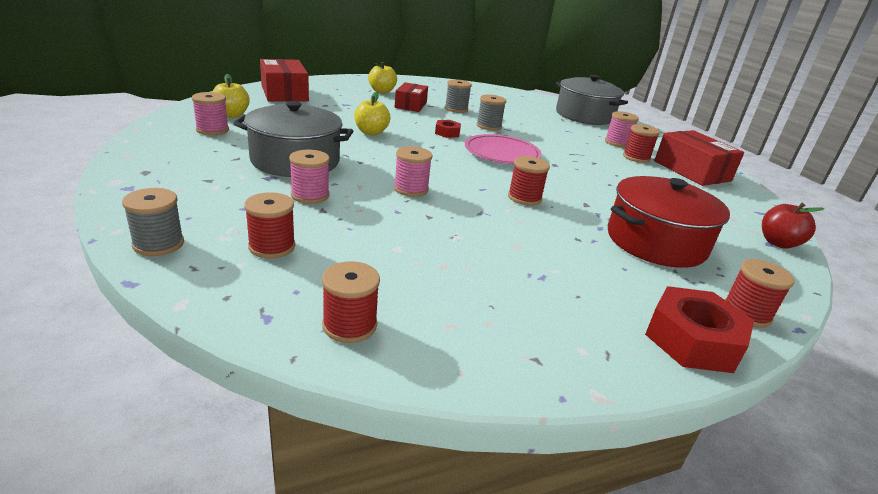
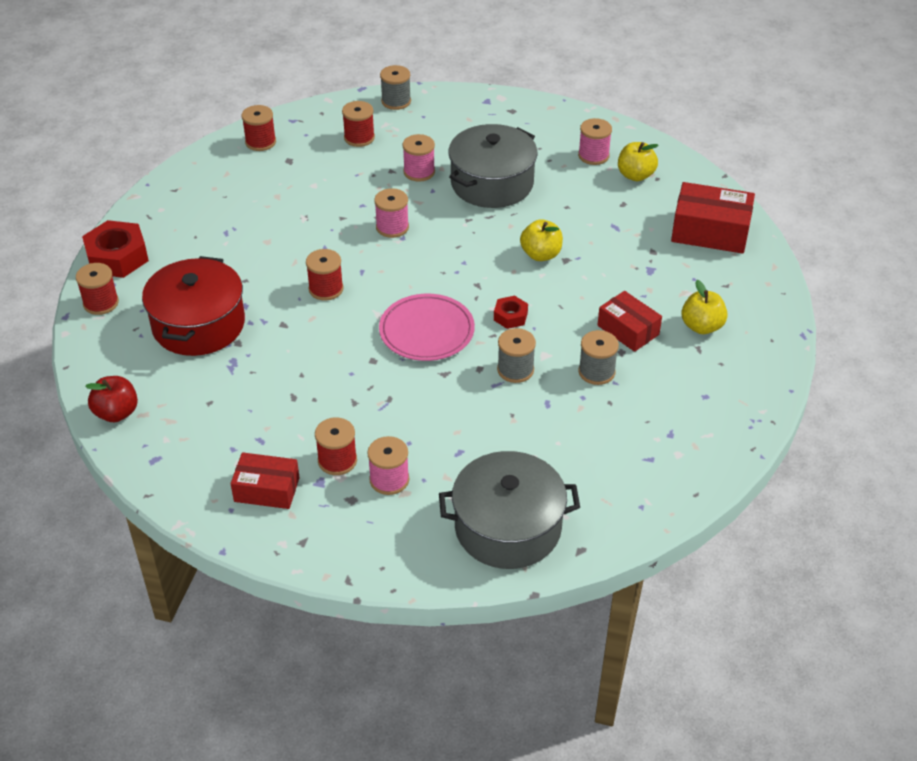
camera: 130 degrees right, 15 degrees up
(691, 171) = (267, 489): red box -> red box, size x0.66

